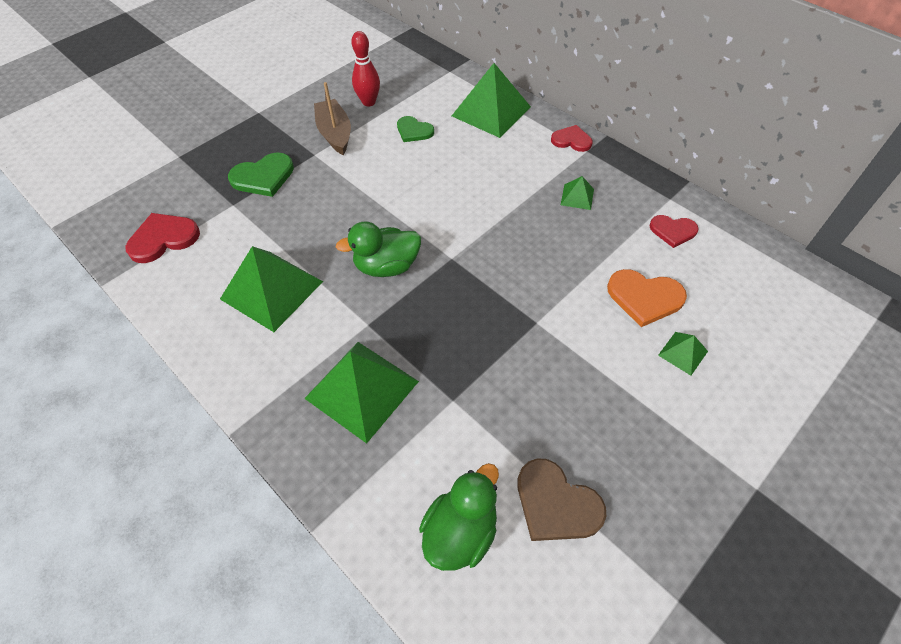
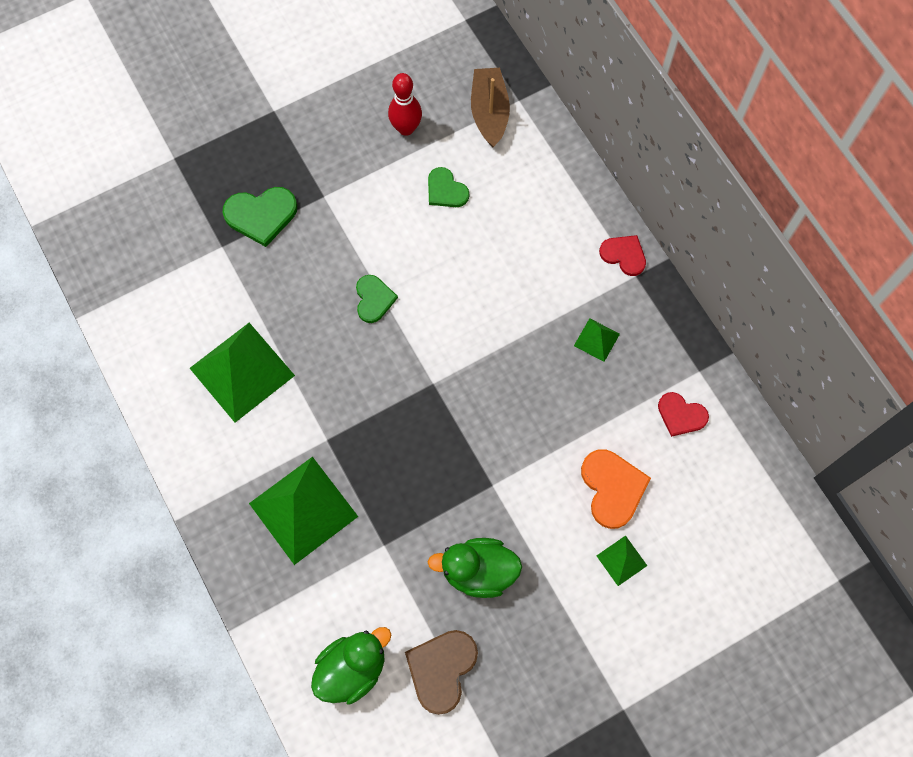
camera: 15 degrees right, 15 degrees up
(163, 239) = (143, 274): red heart -> none
(335, 134) = (354, 170): brown boat -> brown boat (489, 113)
(378, 211) = (374, 299): none -> green heart
(387, 266) = (363, 375): green duck -> green duck (478, 571)
(491, 111) = (546, 183): green pyramid -> none
(556, 504) = (441, 669): brown heart -> brown heart turned 60 degrees clockwise
(644, 297) = (612, 488): orange heart -> orange heart turned 135 degrees counterclockwise

